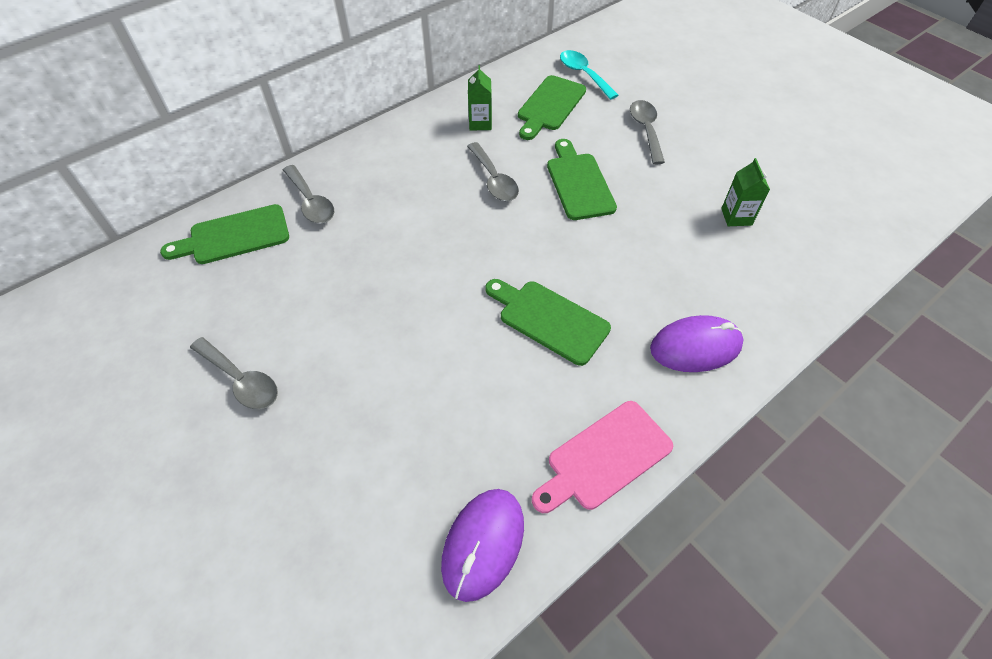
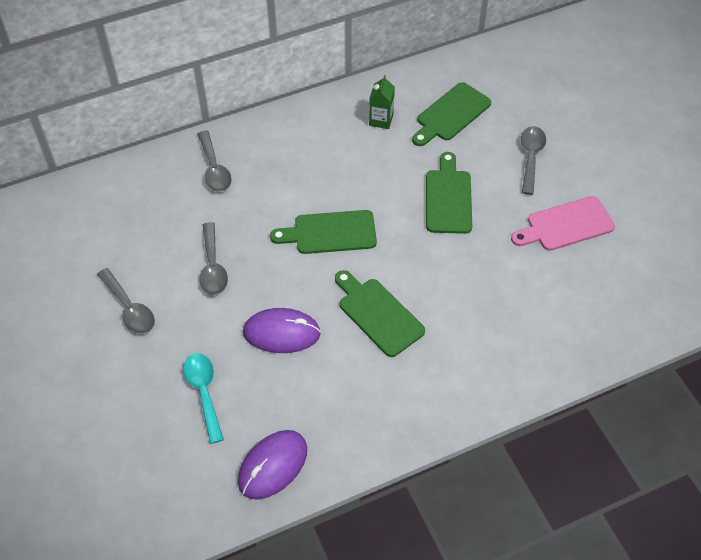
camera: 15 degrees right, 0 degrees up
(234, 236) = (146, 187): green cutting board -> green cutting board (330, 233)
(494, 180) = (374, 179): grey spoon -> grey spoon (213, 267)
(583, 74) = (495, 86): turquoise spoon -> turquoise spoon (204, 392)
(604, 457) = (381, 429): pink cutting board -> pink cutting board (566, 225)
(695, 347) = (488, 363): purple mouse -> purple mouse (281, 333)
(736, 217) = (576, 259): green carton -> none

